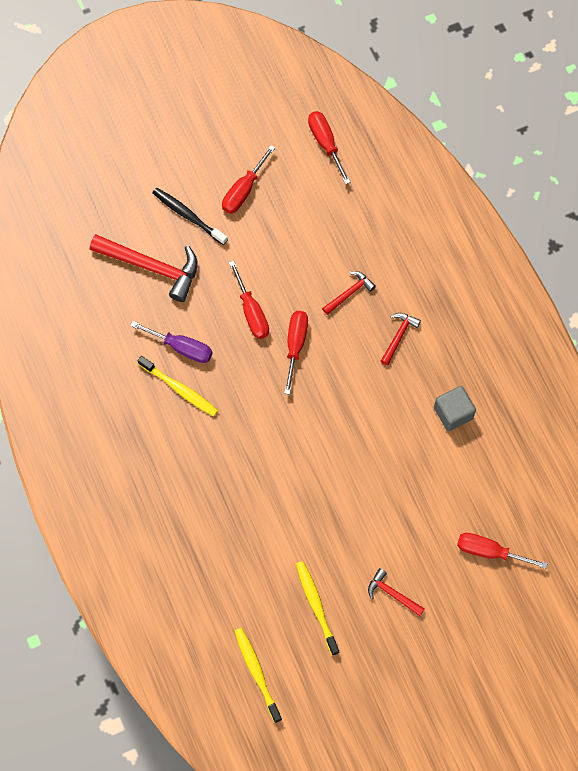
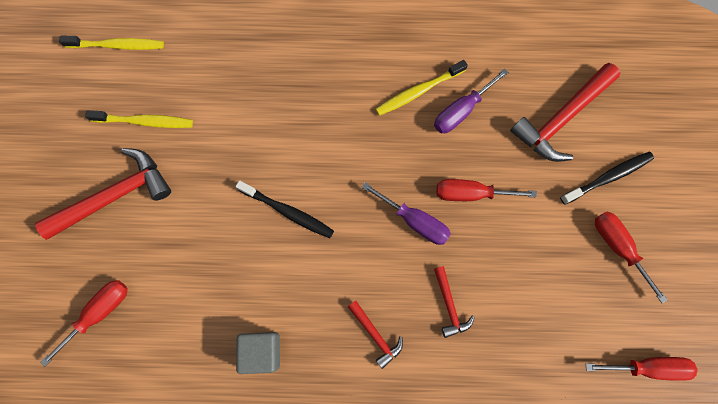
camera: 115 degrees right, 5 degrees up
(295, 345) = (414, 221): red screwdriver -> purple screwdriver
(336, 446) = (288, 212): none -> black toothbrush
(392, 594) = (115, 196): red hammer -> red hammer, size x1.95

